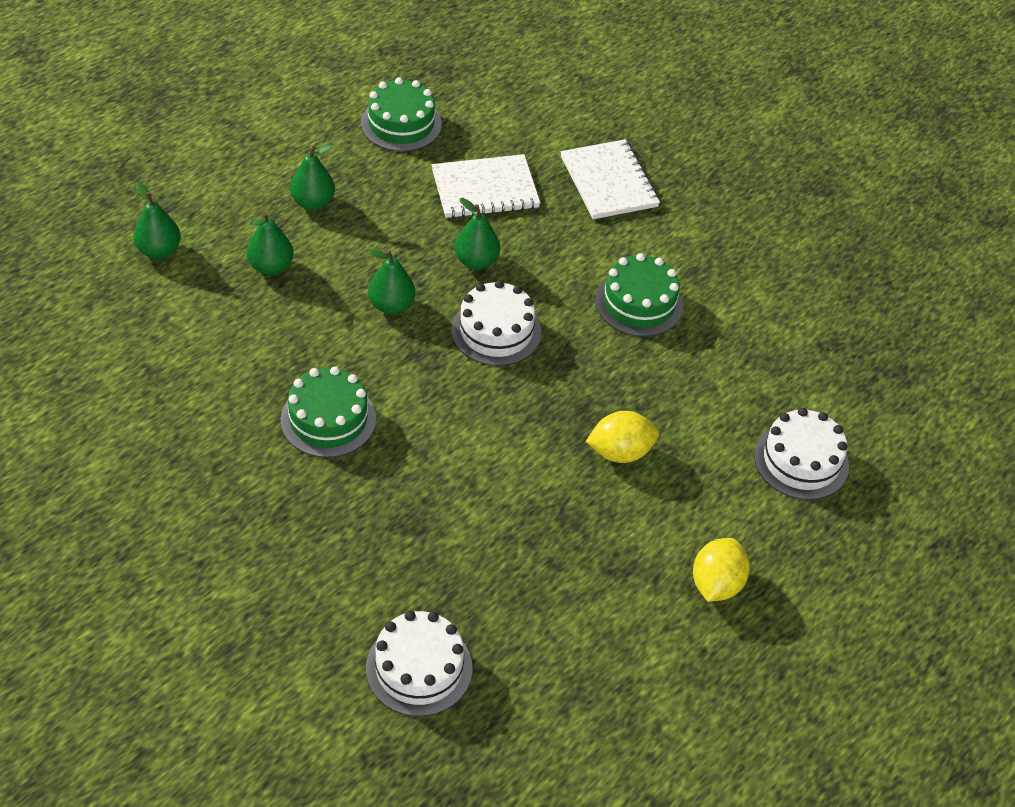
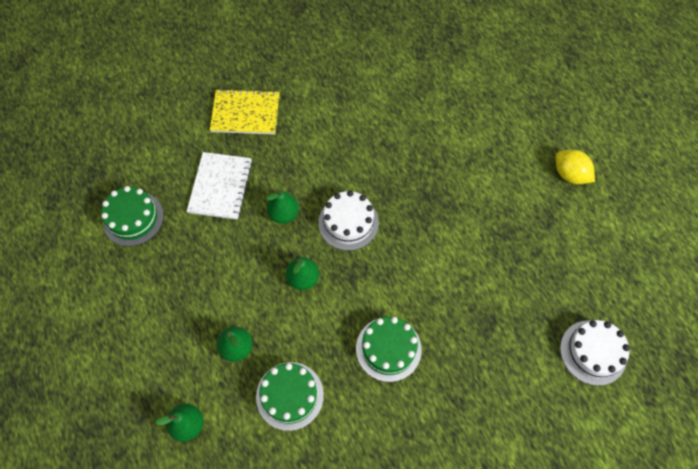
camera: 65 degrees left, 15 degrees up
(313, 202) = (185, 300): green pear -> none
(608, 182) = (245, 113): white notebook -> yellow notebook
(620, 452) = (465, 188): yellow lemon -> none
(639, 303) = (354, 135): green cake -> green cake (290, 395)
(801, 461) = (497, 100): white cake -> none

